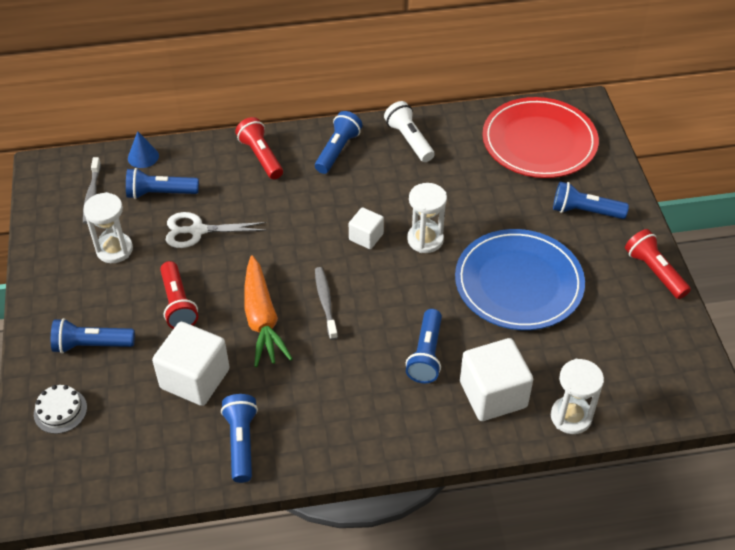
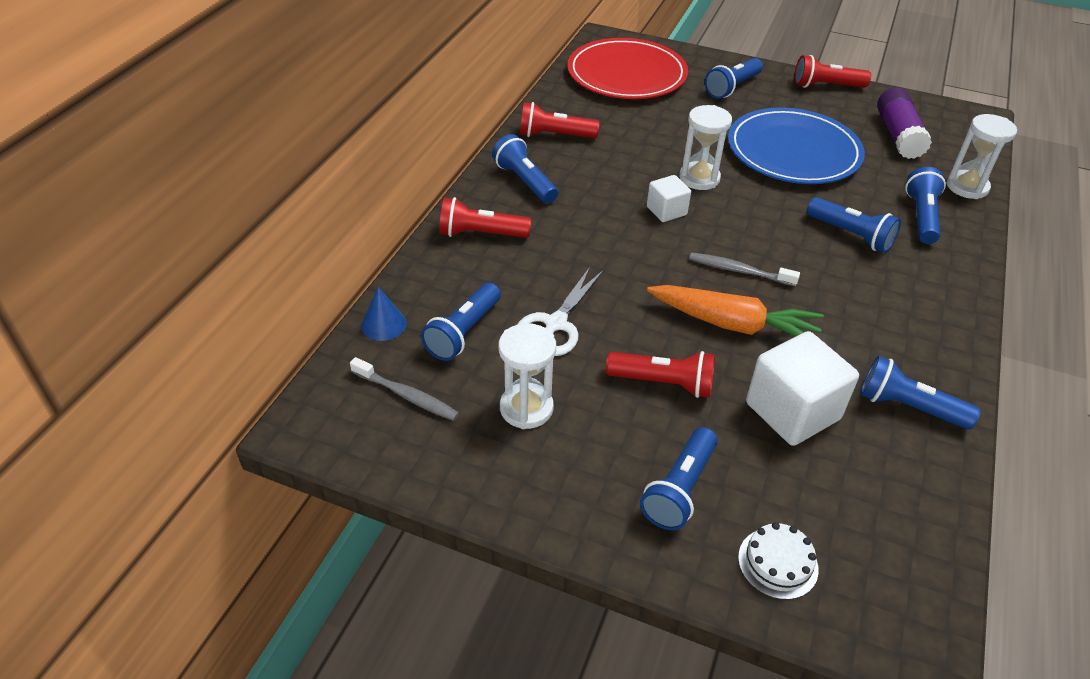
camera: 60 degrees left, 5 degrees down
(409, 140) = (554, 135): white flashlight -> red flashlight
(493, 394) = (921, 216): white cube -> blue flashlight
(615, 346) = (898, 135): none -> purple glue stick

